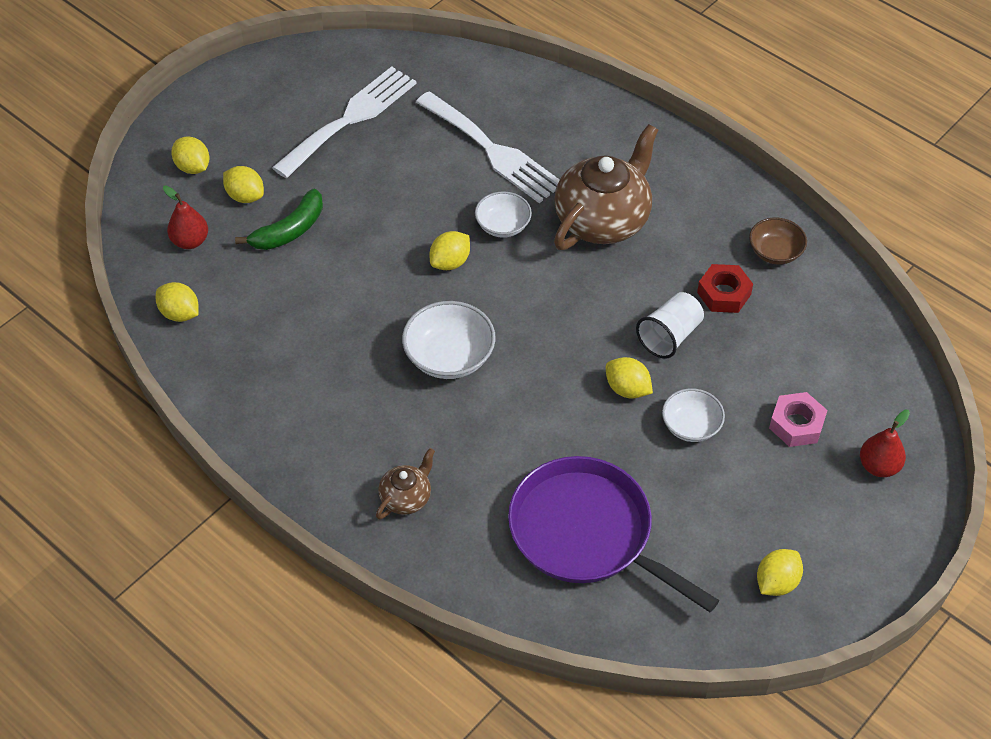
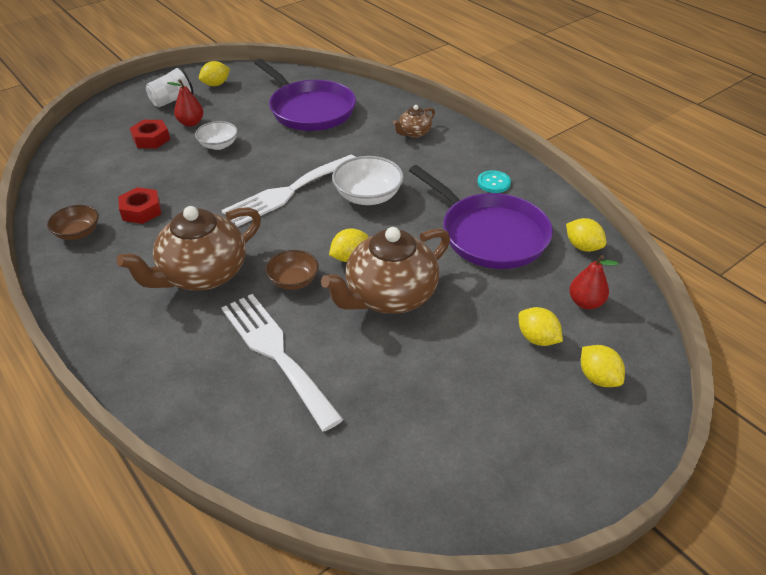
camera: 170 degrees left, 10 degrees down
(283, 405) = (493, 183): none -> turquoise button
(289, 230) = (491, 301): green banana -> none
(290, 316) = (490, 234): none -> purple pan
(350, 119) = (422, 414): white fork -> white fork (288, 192)
(397, 222) = (389, 296): none -> brown teapot
(503, 225) = (293, 280): white bowl -> brown bowl
(627, 389) = (249, 166): yellow lemon -> none
(669, 336) = (200, 190): white cup -> white cup (172, 100)
(796, 424) = (151, 139): pink nut -> red nut
(878, 466) = (119, 117): red pear -> red pear (191, 123)

